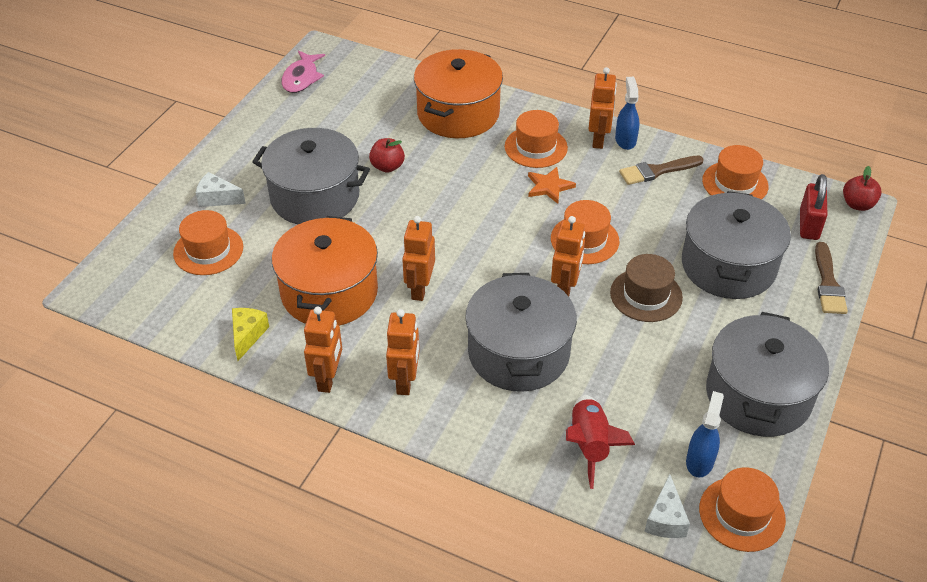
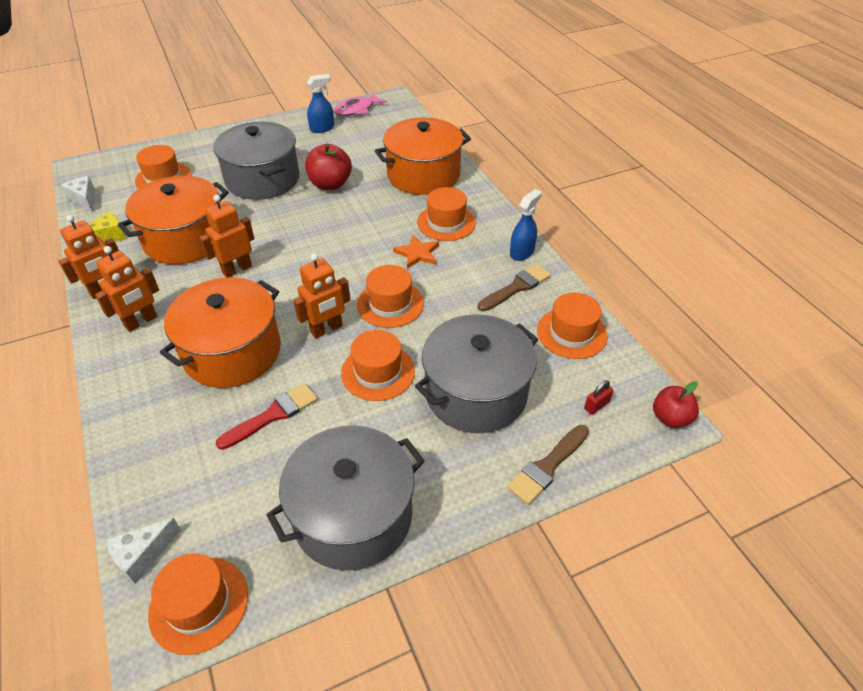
camera: 40 degrees right, 0 degrees up
(217, 198) = (211, 153): white cheese -> white cheese (84, 199)
(387, 167) = (330, 184): red apple -> red apple, size x1.52
(518, 353) = (232, 352): grey pot -> orange pot
(590, 445) = (179, 453): red rocket -> none
(598, 139) = (501, 241): orange robot -> none
(617, 374) = (273, 415): none -> red brush
(646, 295) = (378, 372): brown hat -> orange hat
(657, 171) = (516, 287): brown brush -> brown brush turned 120 degrees clockwise
(699, 461) = (232, 531): blue spray bottle -> blue spray bottle (322, 128)
(809, 225) = (596, 405): red padlock -> red padlock, size x0.53

